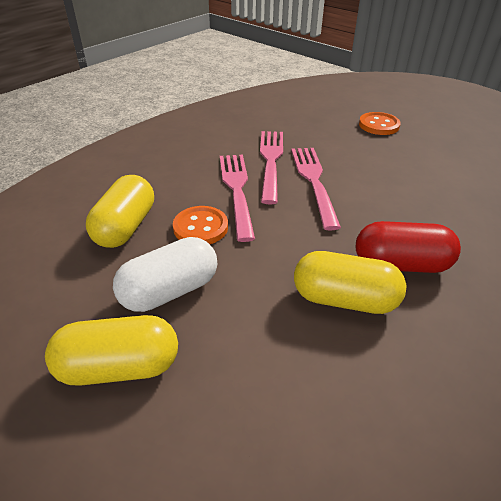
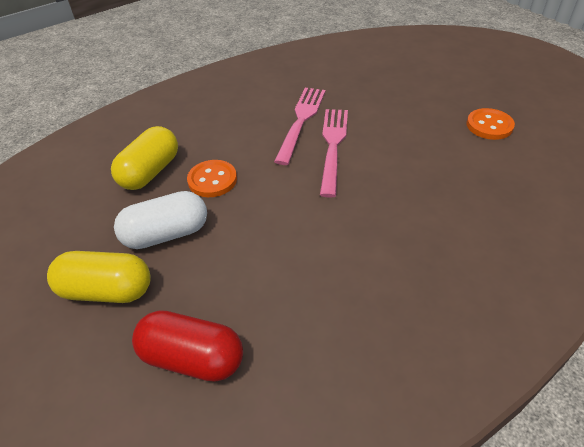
camera: 15 degrees right, 5 degrees up
(237, 190) = (258, 147): pink fork -> none
(344, 299) = (309, 263): yellow capsule -> none
(379, 125) = (427, 90): orange button -> orange button (489, 125)
(401, 264) = (376, 239): red capsule -> red capsule (192, 358)

